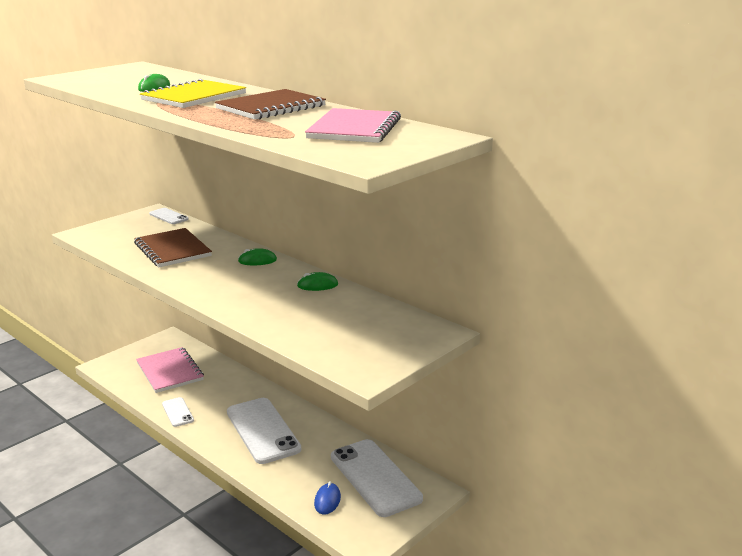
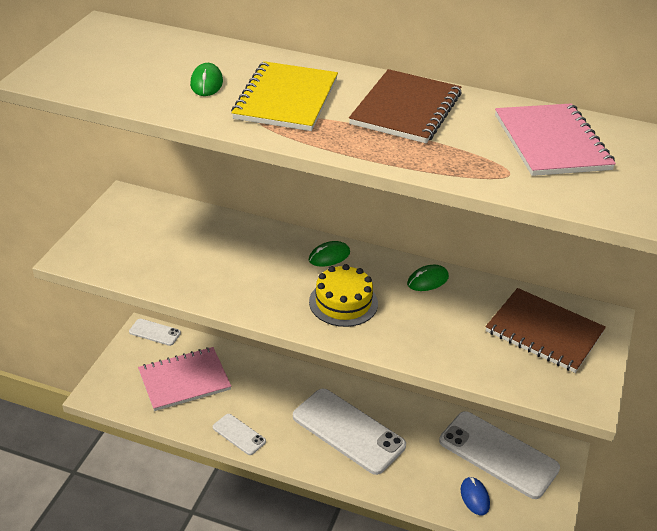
camera: 25 degrees left, 15 degrees up
(168, 216) = (154, 203): white phone -> white phone (155, 332)
(170, 371) = (184, 380): pink notebook -> pink notebook turned 60 degrees counterclockwise
(172, 250) = (215, 261): brown notebook -> brown notebook (544, 332)
(236, 285) = (343, 302): none -> yellow cake

